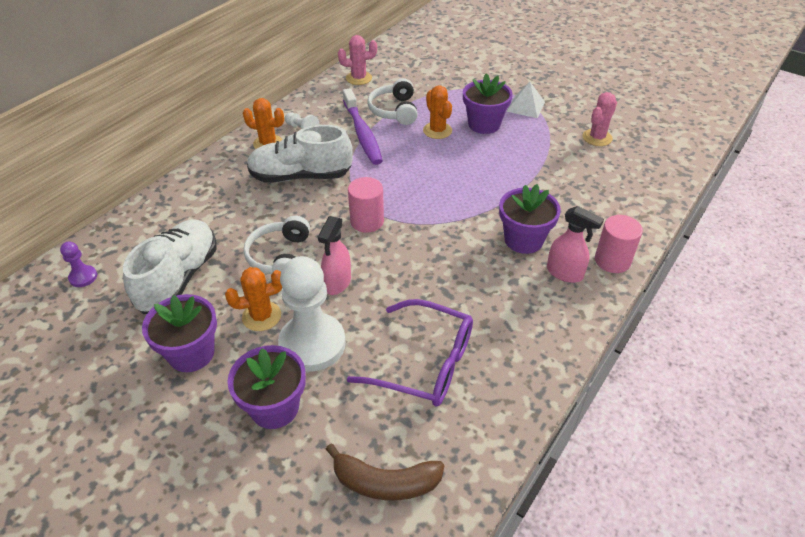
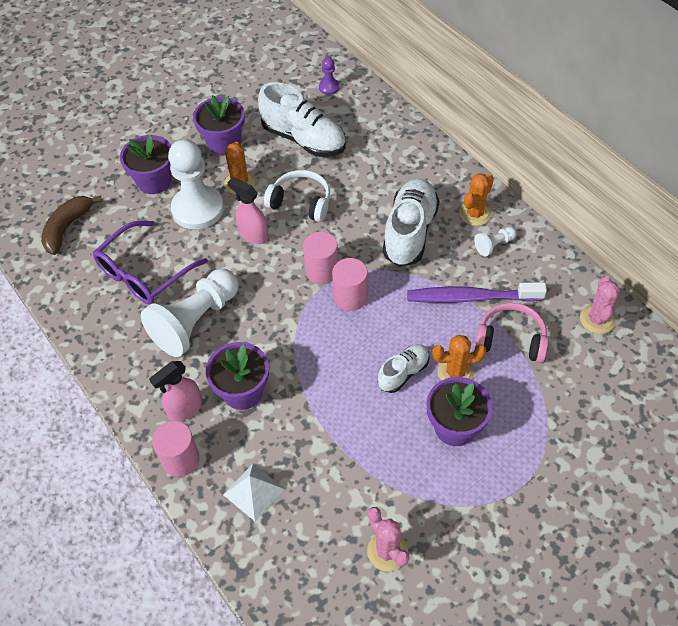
camera: 110 degrees right, 10 degrees up
(390, 197) = (350, 297): none -> pink cylinder
(394, 110) = (511, 339): white headphones -> pink headphones
(452, 155) = (403, 373): none -> white shoe
(467, 296) = (195, 321): none -> white pawn
(526, 106) = (484, 493): white pyramid -> white pyramid (254, 491)

